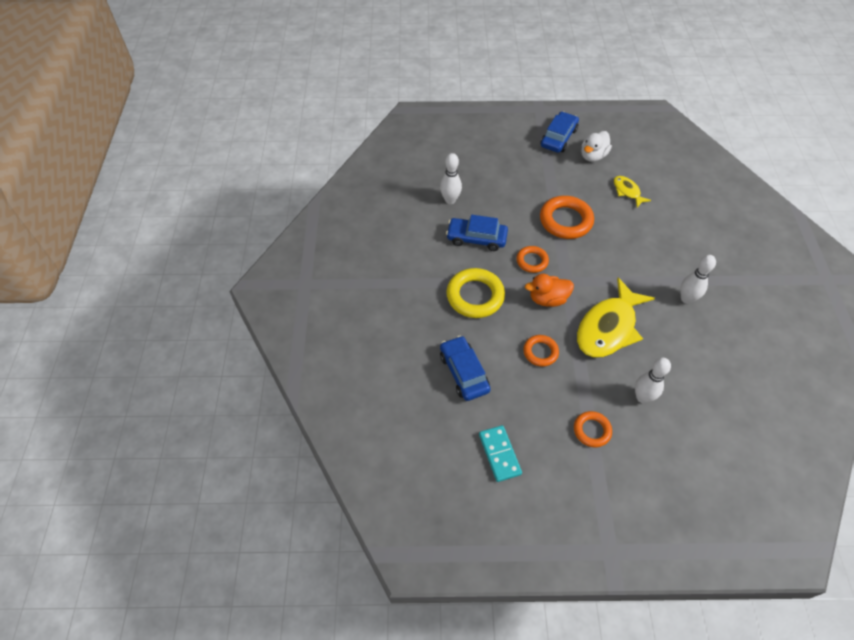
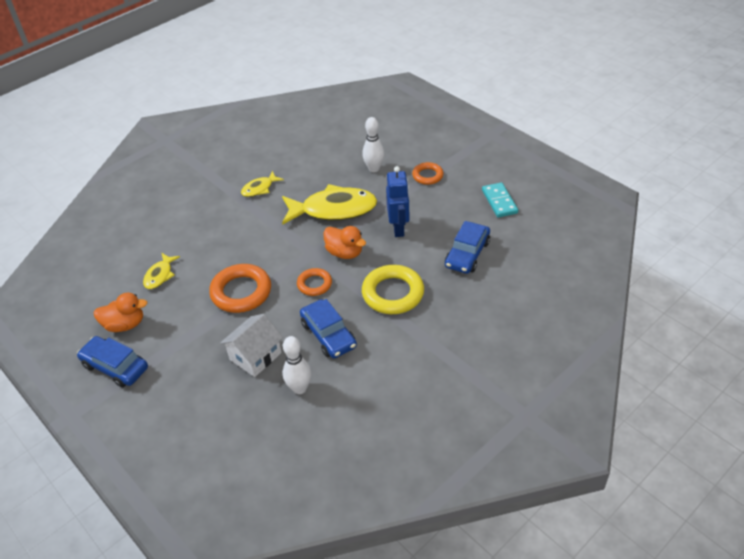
camera: 130 degrees left, 10 degrees down
(498, 196) = (255, 356): none -> white house
(499, 454) = (499, 201): turquoise domino -> turquoise domino turned 45 degrees counterclockwise
(540, 352) = (398, 229): orange ring -> blue robot
(558, 138) = (115, 367): blue car -> blue car turned 45 degrees clockwise
(593, 156) = (125, 324): white duck -> orange duck
(686, 299) = (259, 188): white bowling pin -> yellow fish

